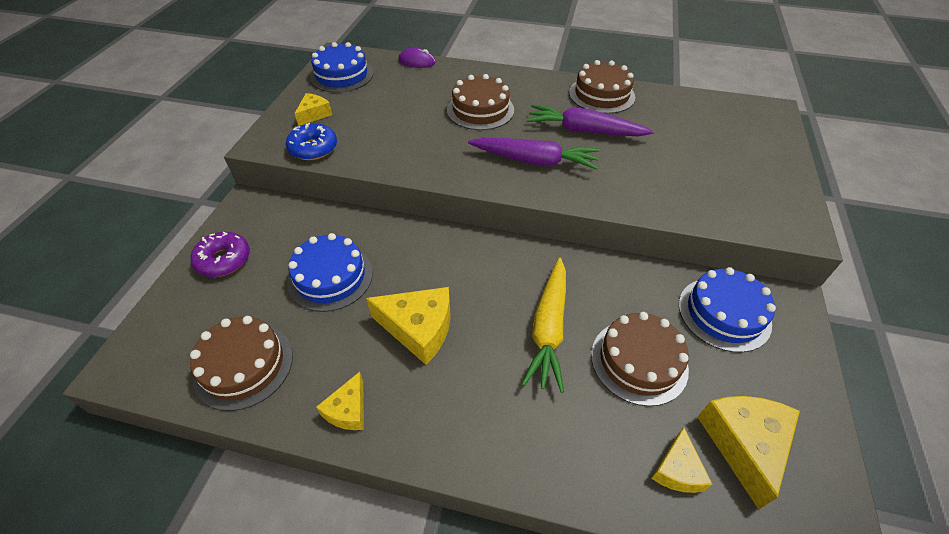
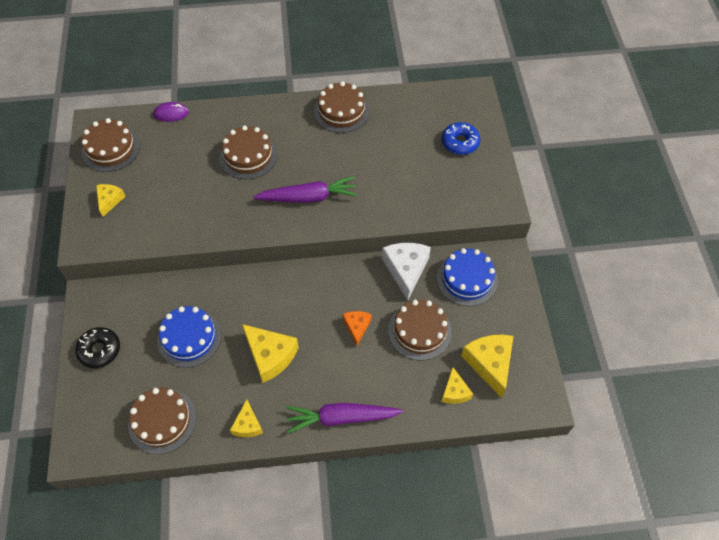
camera: 20 degrees left, 10 degrees up
(224, 260) = (100, 350): purple donut -> black donut
(313, 148) = (128, 236): blue donut -> blue donut (460, 142)
(342, 75) = (110, 149): blue cake -> brown cake
(419, 329) = (270, 356): yellow cheese -> yellow cheese turned 45 degrees clockwise
(548, 328) = (357, 327): yellow carrot -> orange cheese
(584, 131) = (337, 155): purple carrot -> purple carrot (341, 418)
(637, 278) = (406, 270): none -> white cheese

